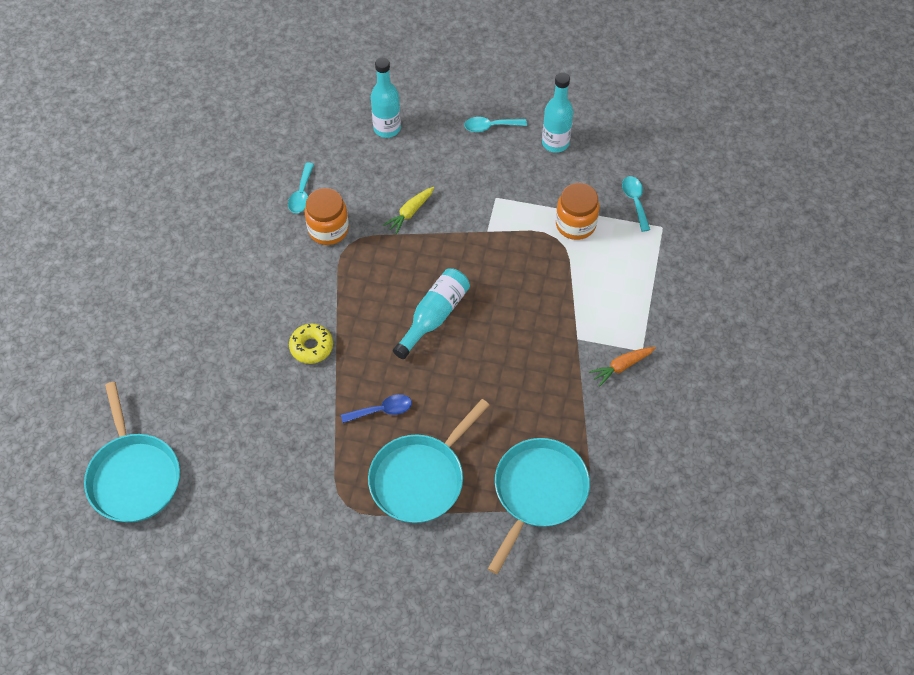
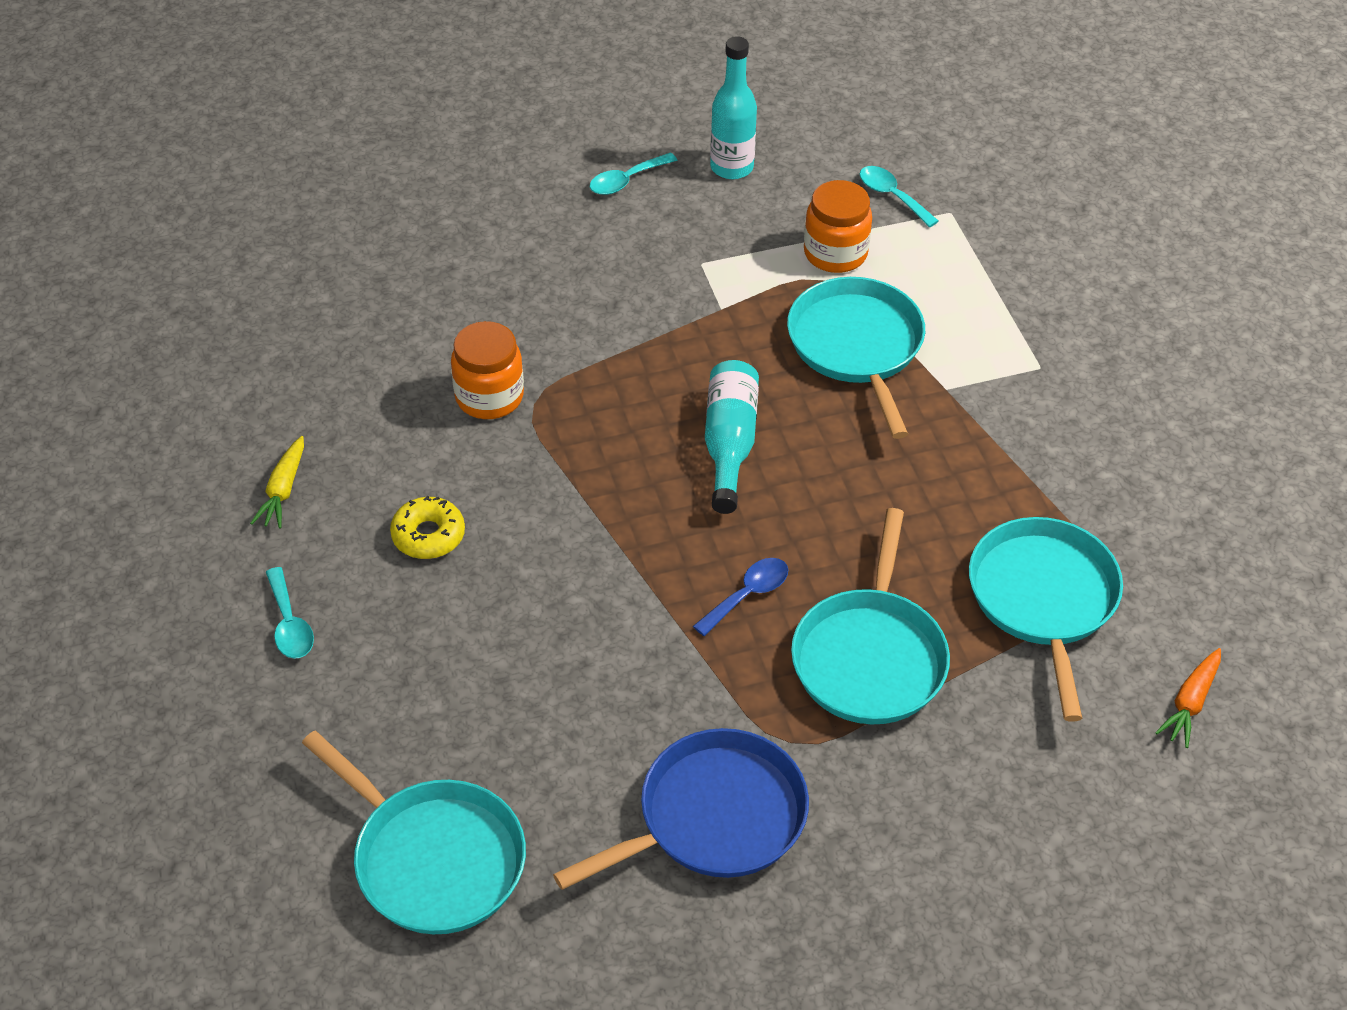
camera: 30 degrees left, 10 degrees down
(279, 526) = (714, 817): none -> blue pan
(301, 194) = (414, 367): turquoise spoon -> turquoise spoon (289, 624)
(311, 347) = (580, 558): yellow donut -> yellow donut (428, 535)
(387, 128) = (479, 237): turquoise bottle -> none
(410, 213) = (594, 329): yellow carrot -> yellow carrot (283, 490)
(546, 289) = (857, 346): none -> turquoise pan
(621, 366) = (1030, 397): orange carrot -> orange carrot (1190, 703)

